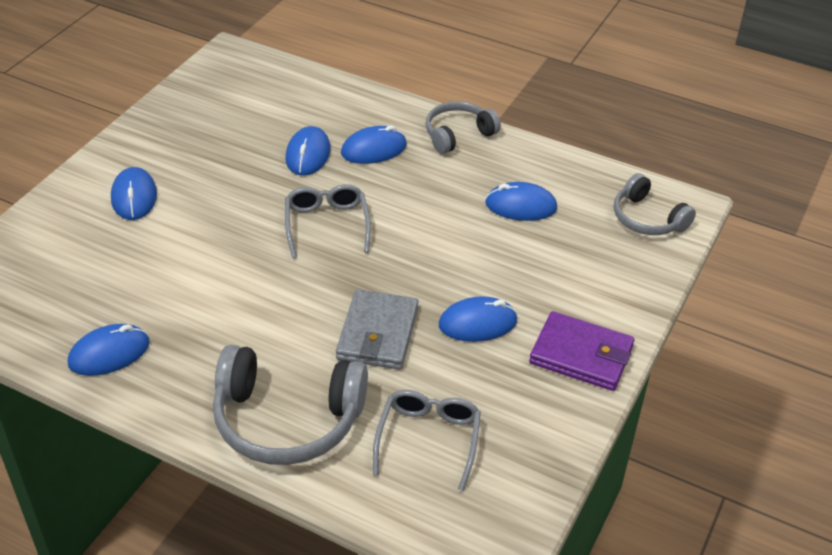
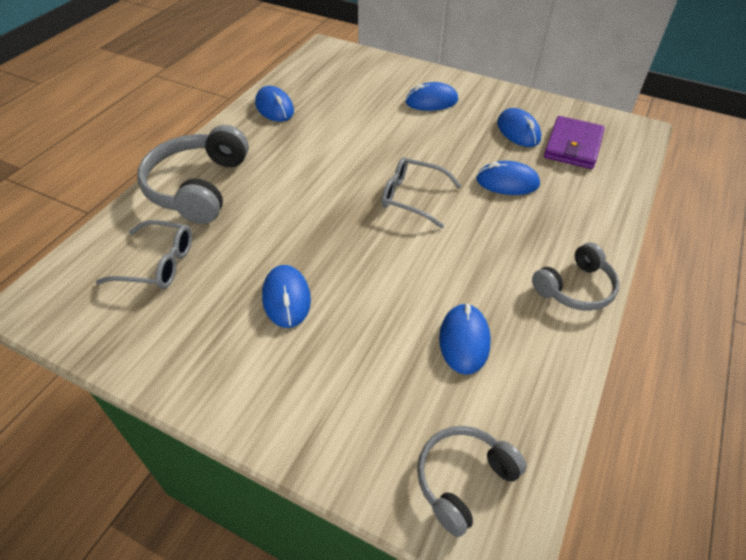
camera: 90 degrees right, 5 degrees up
(327, 225) = (413, 197): grey glasses -> grey glasses turned 150 degrees counterclockwise
(374, 149) = (528, 224): blue mouse -> blue mouse (518, 131)
(378, 333) = (280, 232): grey wallet -> none
(458, 134) = (575, 288): grey headphones -> grey headphones turned 90 degrees clockwise
(581, 355) = (234, 382): purple wallet -> purple wallet (573, 146)

